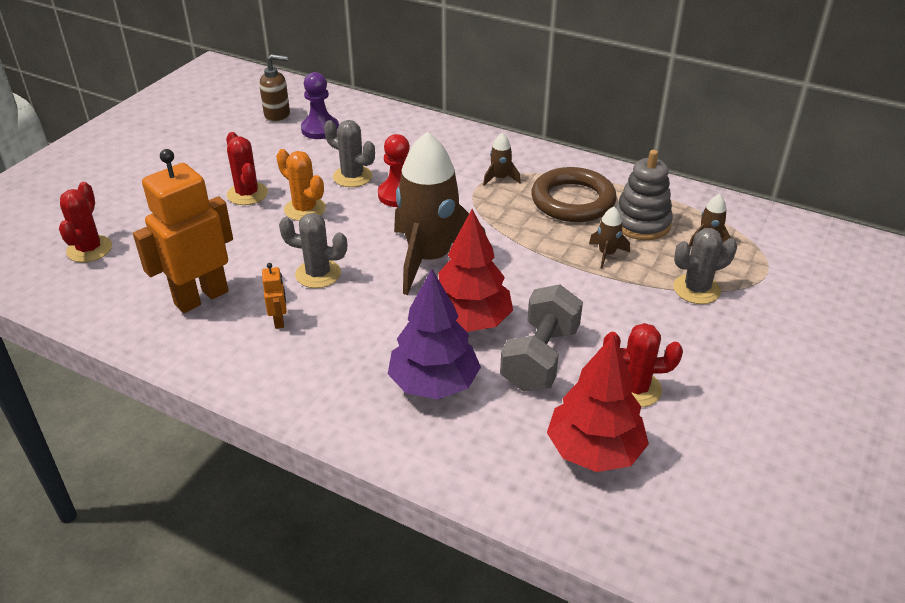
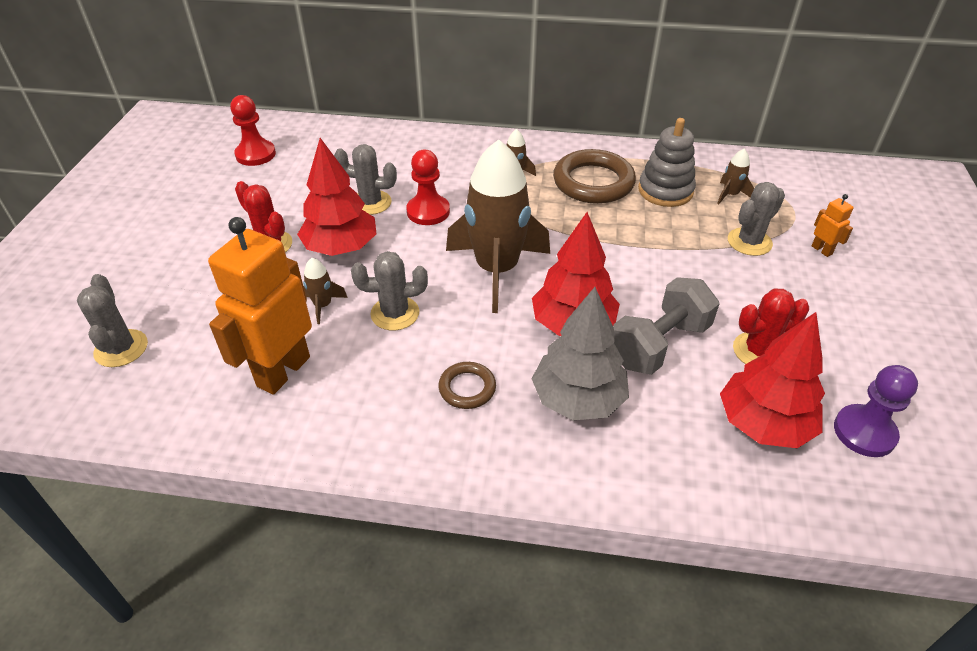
camera: 20 degrees left, 5 degrees up
(89, 249) = (121, 348): red cactus -> grey cactus
(277, 115) = (255, 154): brown soap dispenser -> red pawn
(279, 321) = (383, 375): orange robot -> orange robot (821, 250)
(305, 209) = (341, 247): orange cactus -> red tree
(320, 129) = (309, 160): purple pawn -> purple pawn (864, 432)
(342, 349) = (467, 388): none -> brown ring
(433, 383) = (578, 399): purple tree -> grey tree
(540, 358) = (659, 344): grey dumbbell -> grey dumbbell turned 45 degrees clockwise
(606, 254) = (654, 227): brown rocket -> brown rocket (323, 305)

